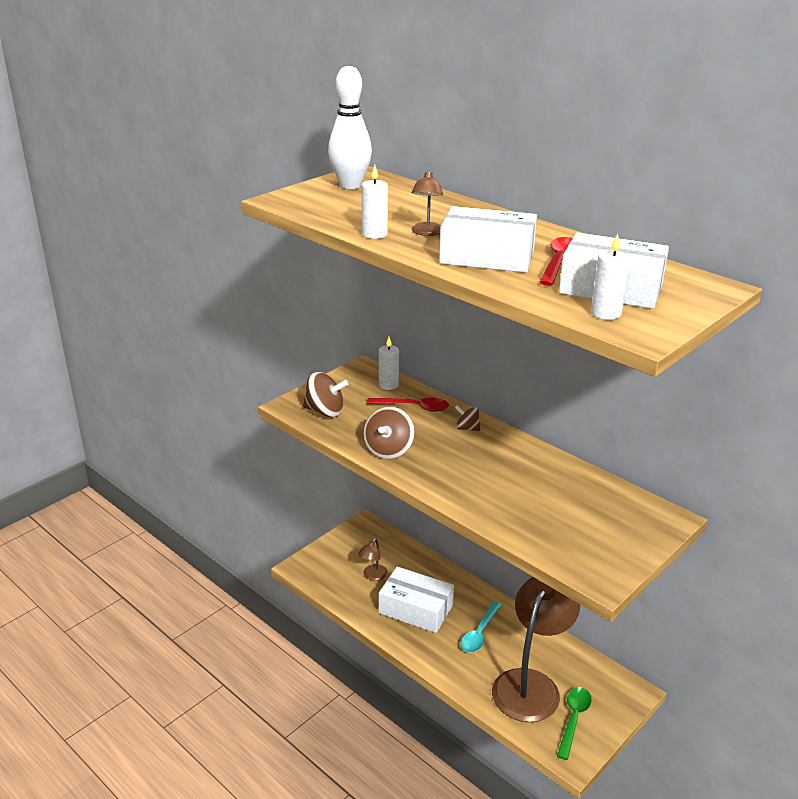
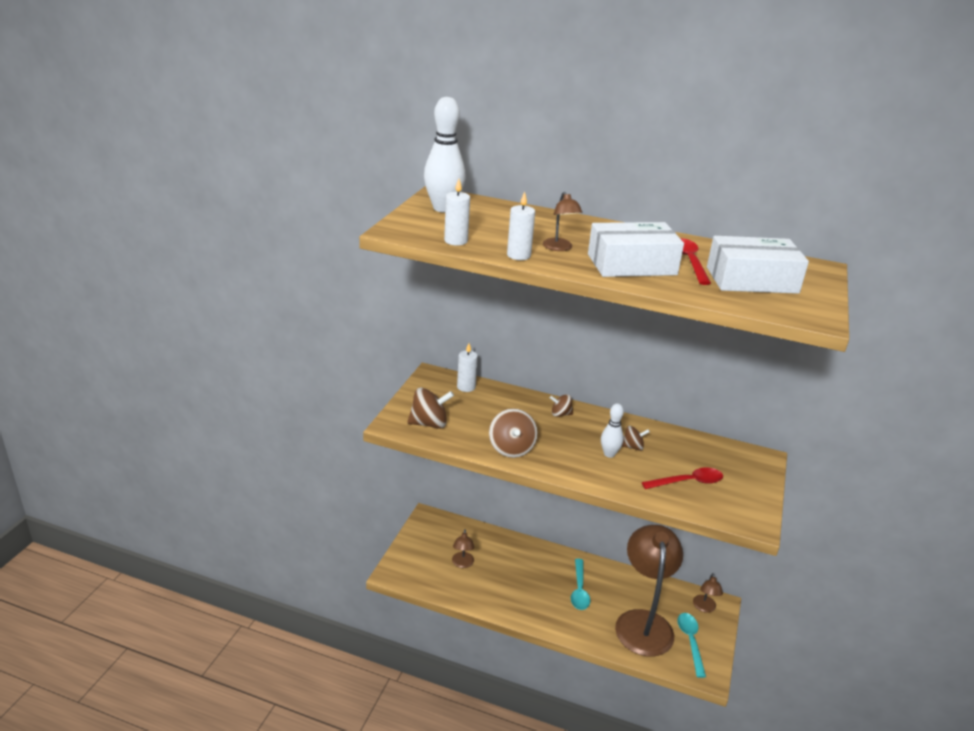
camera: 25 degrees left, 0 degrees up
(414, 407) = (503, 403): red spoon -> red spoon (688, 482)
(415, 609) = (516, 584): white box -> none
(489, 476) = (609, 454): none -> white bowling pin
(521, 475) = (633, 447): none -> brown spinning top
(573, 719) = (690, 641): green spoon -> turquoise spoon
(606, 313) = (772, 303): white candle -> white candle (456, 241)
(613, 690) = (704, 608): none -> brown lamp

